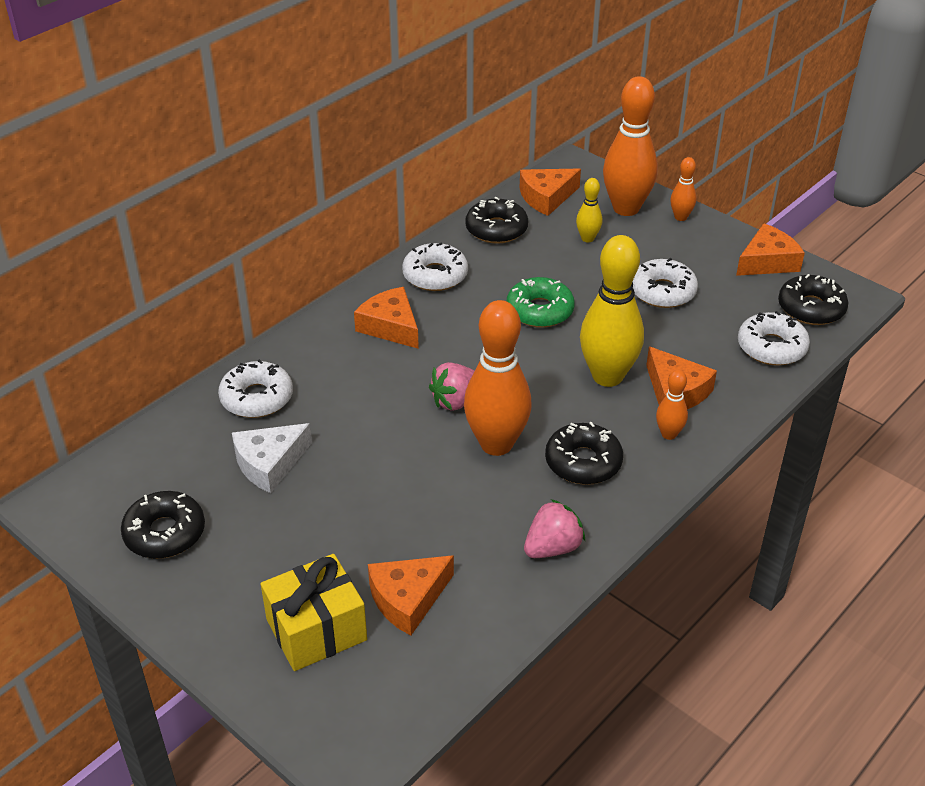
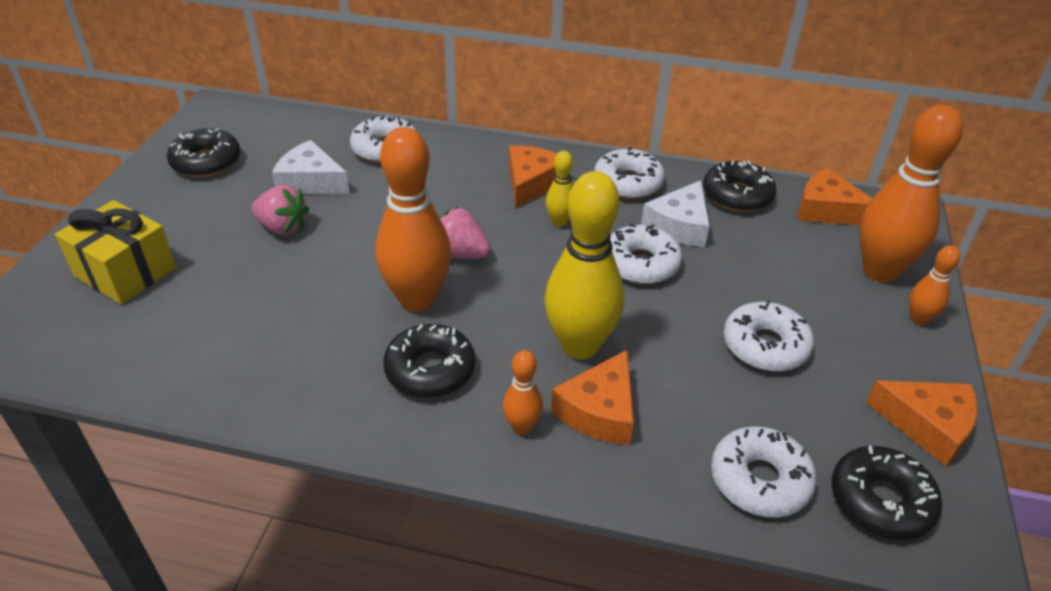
camera: 60 degrees right, 0 degrees up
(408, 599) = (180, 312): orange cheese -> none
(510, 273) = (679, 225): none -> white cheese
(540, 311) = (640, 264): green donut -> white donut
(552, 547) = (290, 387): pink strawberry -> pink strawberry (283, 227)
(587, 238) = (793, 259): yellow bowling pin -> yellow bowling pin (559, 222)

